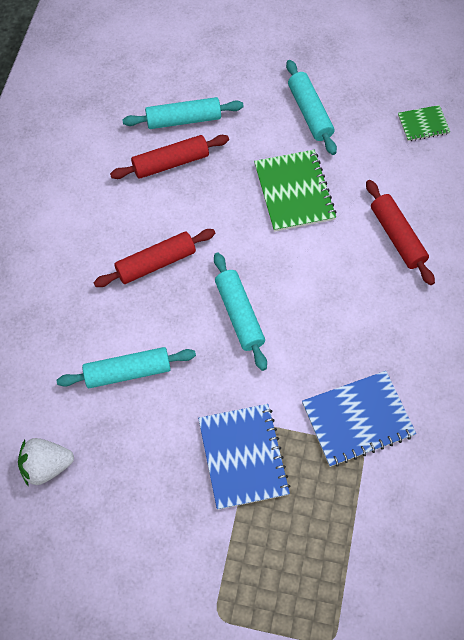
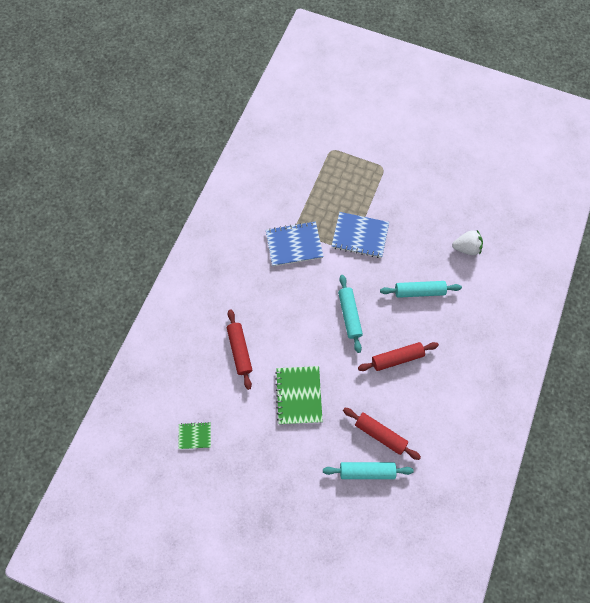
camera: 170 degrees left, 5 degrees up
(171, 163) = (380, 434): red rolling pin -> red rolling pin turned 45 degrees clockwise
(243, 457) = (360, 235): blue notebook -> blue notebook turned 75 degrees counterclockwise
(310, 113) = (273, 461): turquoise rolling pin -> none

